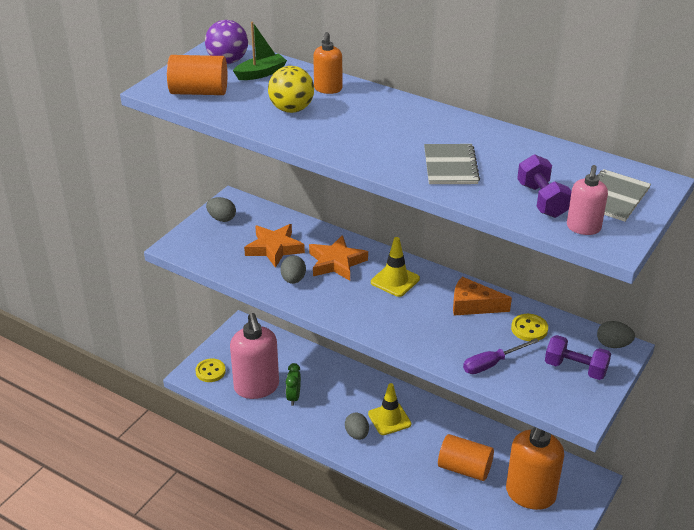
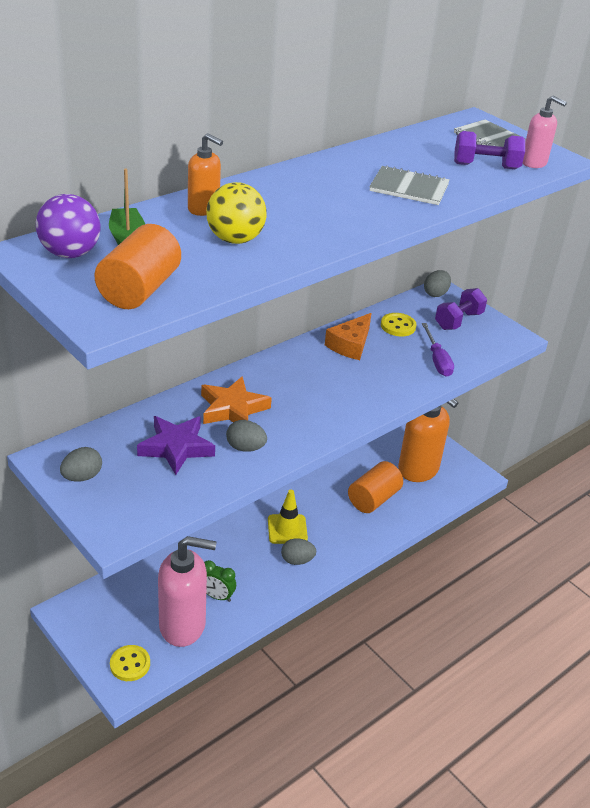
camera: 75 degrees left, 0 degrees up
(274, 248) = (176, 448): orange star -> purple star
(395, 280) = (287, 379): yellow traffic cone -> none

